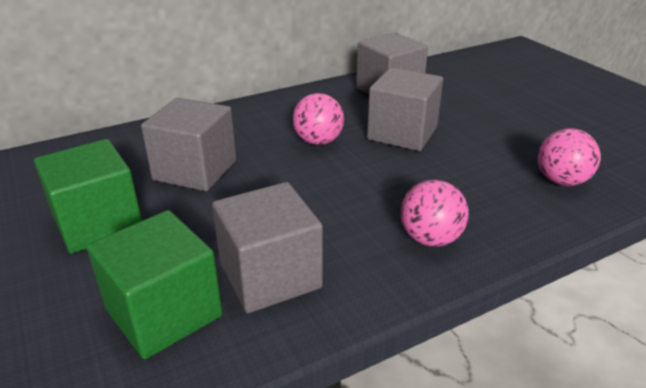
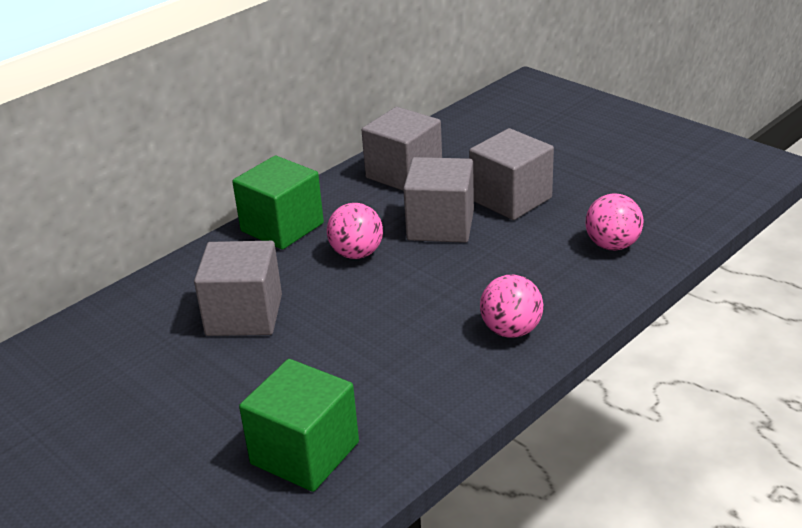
camera: 15 degrees left, 0 degrees up
(98, 223) = (181, 392): green cube -> green cube (282, 227)
(270, 276) = (382, 399): grey cube -> grey cube (511, 199)

